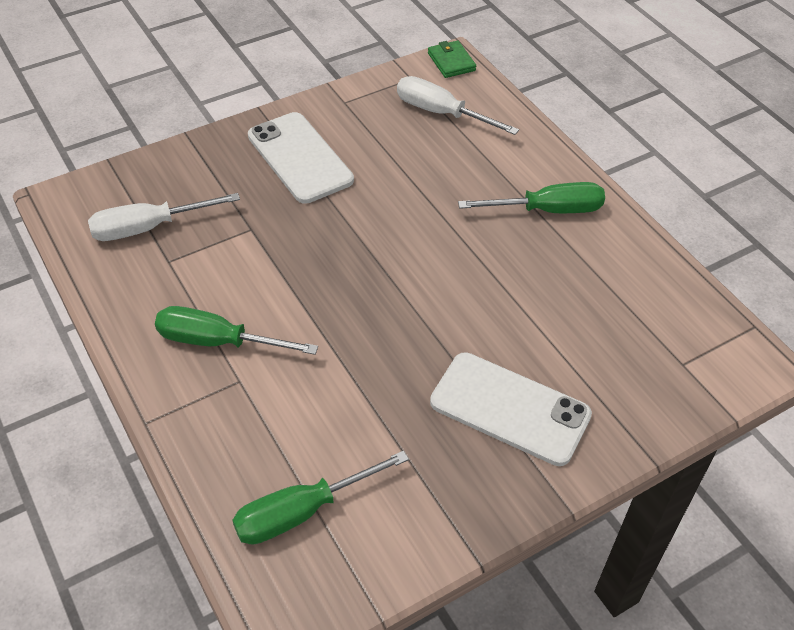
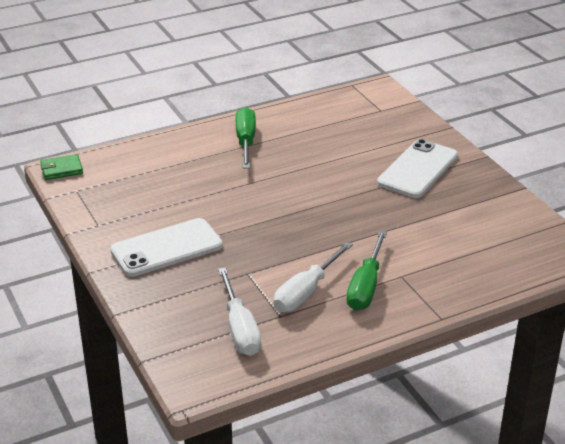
camera: 85 degrees left, 15 degrees down
(302, 512) = (503, 248): green screwdriver -> none
(441, 113) = (127, 178): white screwdriver -> white screwdriver (306, 292)

